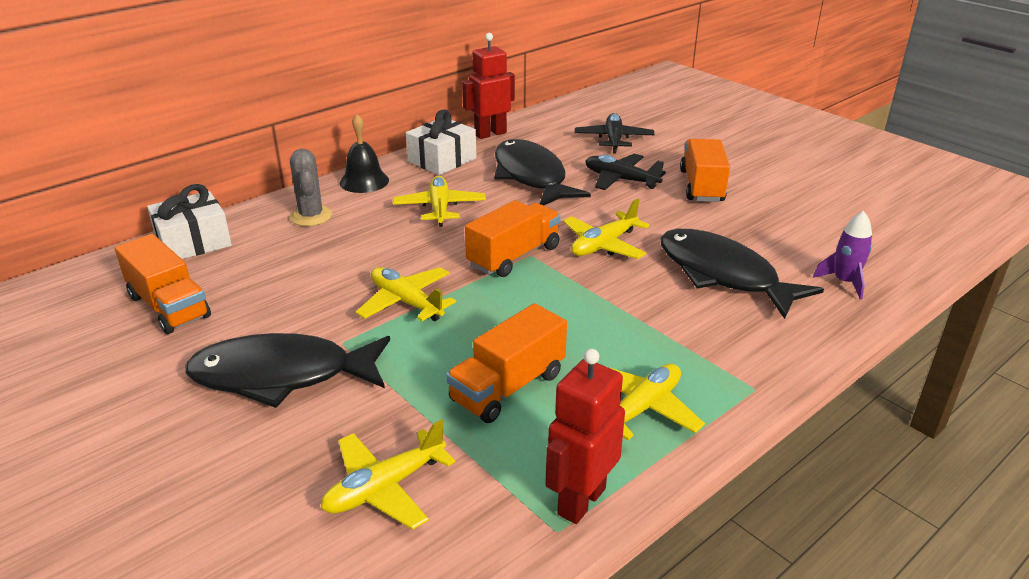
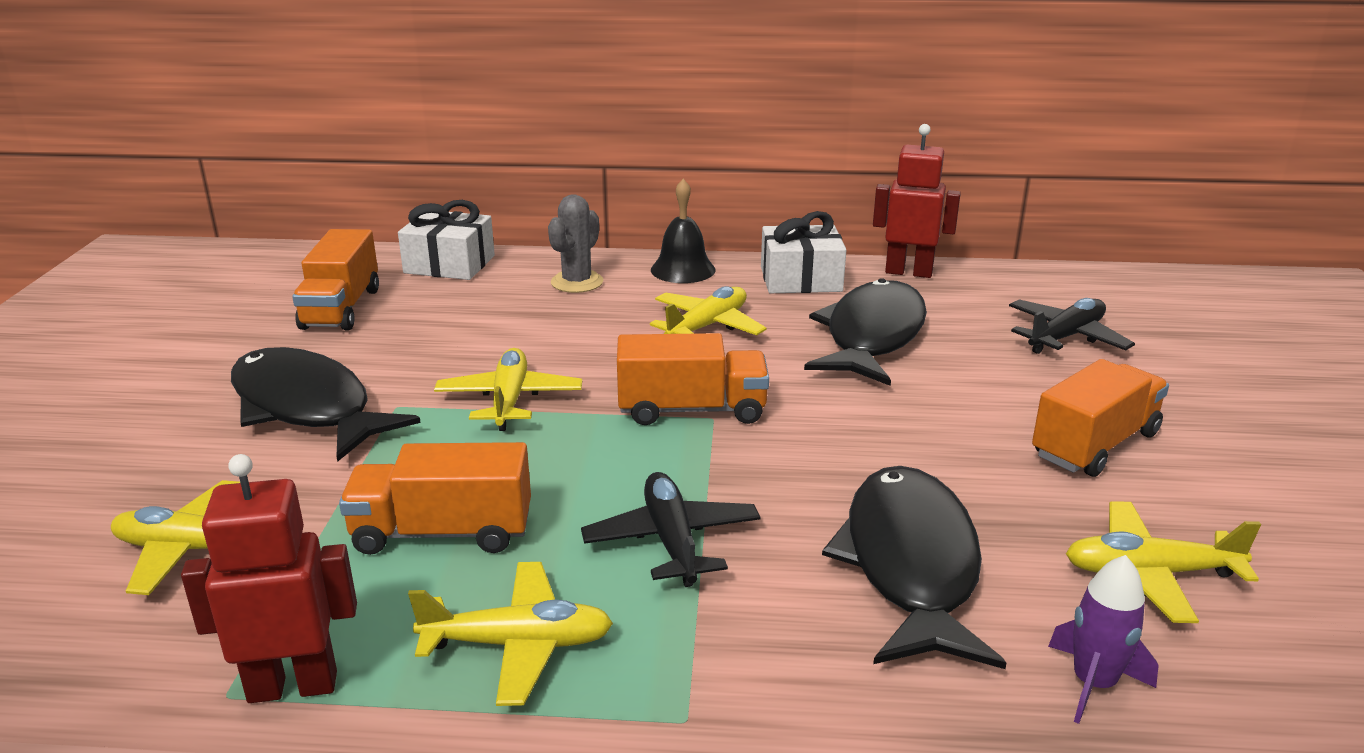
camera: 45 degrees right, 5 degrees down
(604, 245) = (817, 449): yellow plane -> yellow plane (1150, 573)
(620, 180) = (984, 387): black plane -> black plane (672, 541)

